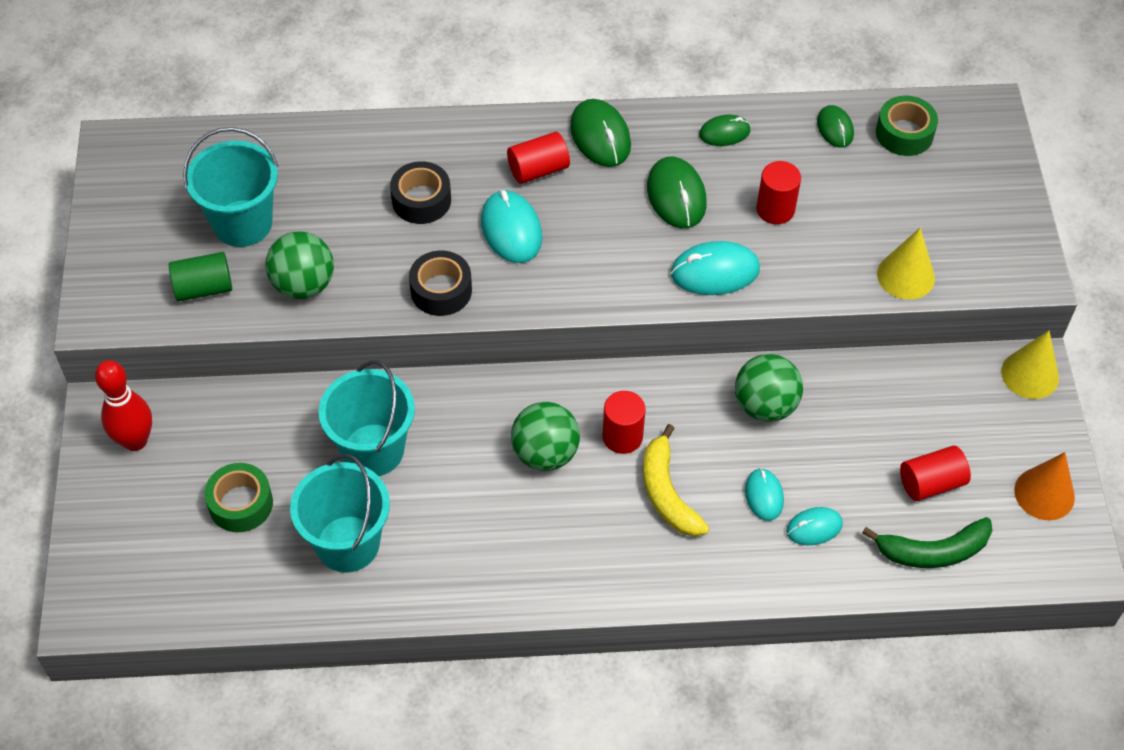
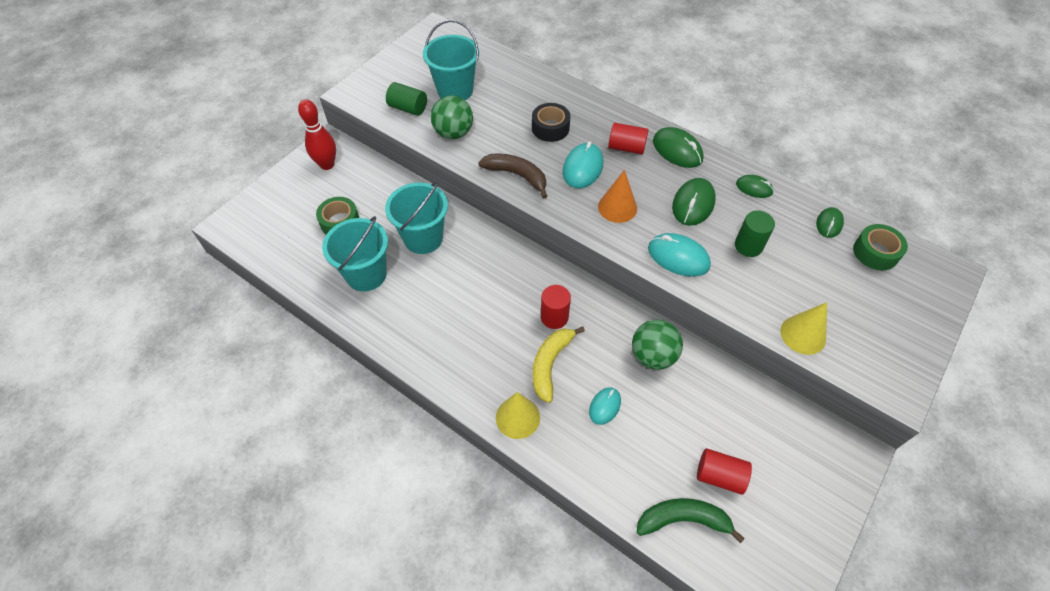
camera: 40 degrees right, 0 degrees up
(441, 290) = (517, 175): black tape -> brown banana
(545, 453) = (505, 297): green ball -> none
(600, 136) = (677, 150): green mouse -> green mouse turned 60 degrees counterclockwise
(775, 209) = (748, 246): red cylinder -> green cylinder
(814, 528) = (618, 447): turquoise mouse -> none
(933, 551) = (683, 520): green banana -> green banana turned 150 degrees clockwise
(1030, 374) = (850, 456): yellow cone -> yellow cone (517, 417)
(1044, 493) = (795, 541): orange cone -> orange cone (617, 207)

